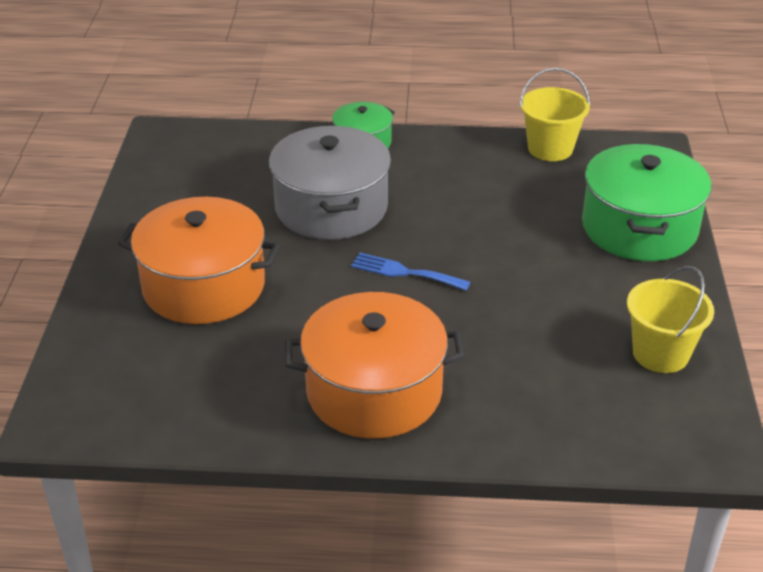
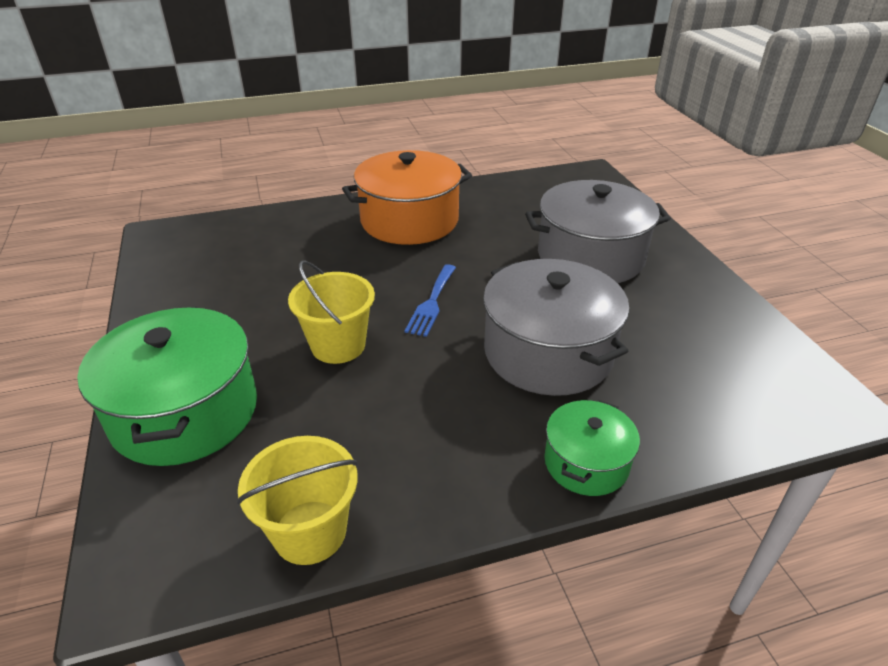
camera: 160 degrees right, 0 degrees up
(204, 286) = (590, 256): orange pot -> grey pot
(404, 272) = (432, 303): blue fork -> blue fork turned 105 degrees clockwise
(660, 354) = (188, 284): yellow bucket -> yellow bucket (338, 345)

